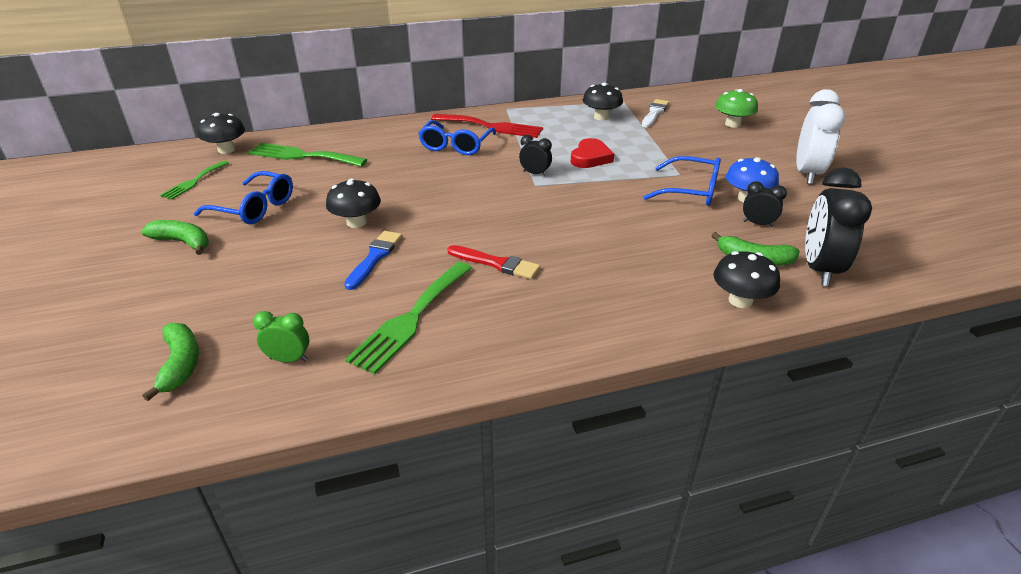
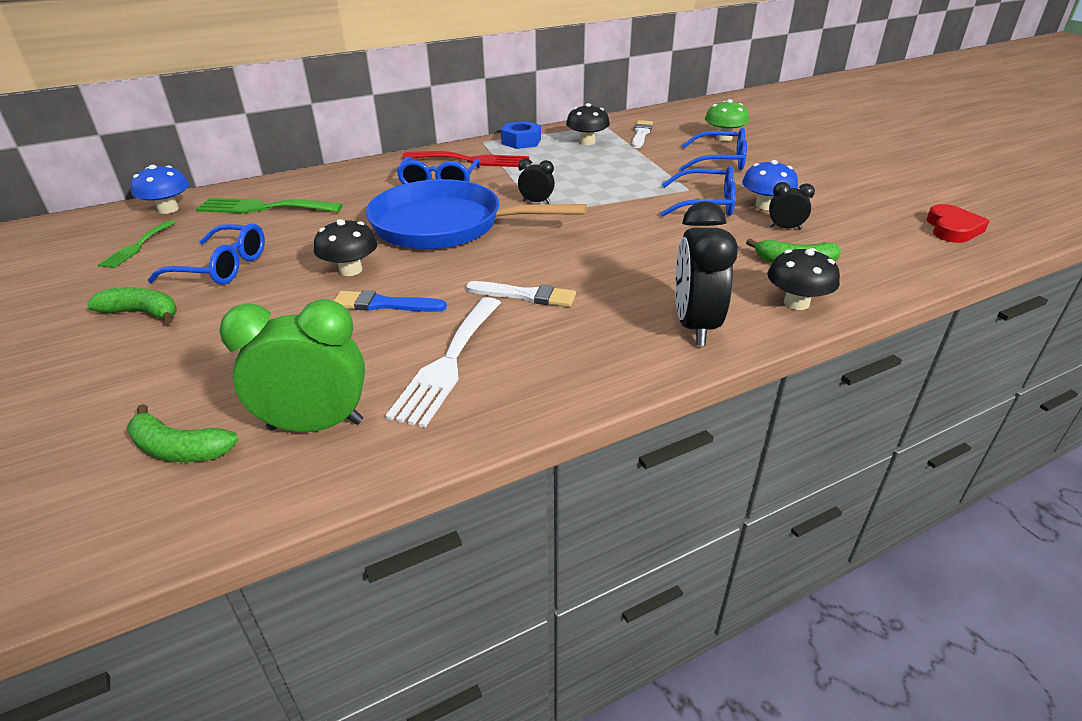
camera: 10 degrees left, 0 degrees up
(180, 364) = (179, 449): green banana -> green banana turned 135 degrees clockwise
(226, 150) = (168, 209): black mushroom -> blue mushroom
(289, 359) = (316, 425): green clock -> green clock, size x2.00
(374, 258) = (384, 304): blue brush -> blue brush turned 90 degrees counterclockwise
(411, 319) = (448, 363): green fork -> white fork
(448, 188) = (445, 225): none -> blue pan
(496, 263) = (526, 295): red brush -> white brush
(541, 111) = (521, 141): none -> blue nut
(590, 158) = (590, 181): red heart -> red heart (952, 228)
(720, 148) = (720, 161): none -> blue glasses
(807, 174) = (815, 177): white clock -> none
(819, 269) = (862, 264): black clock -> black clock (694, 326)

